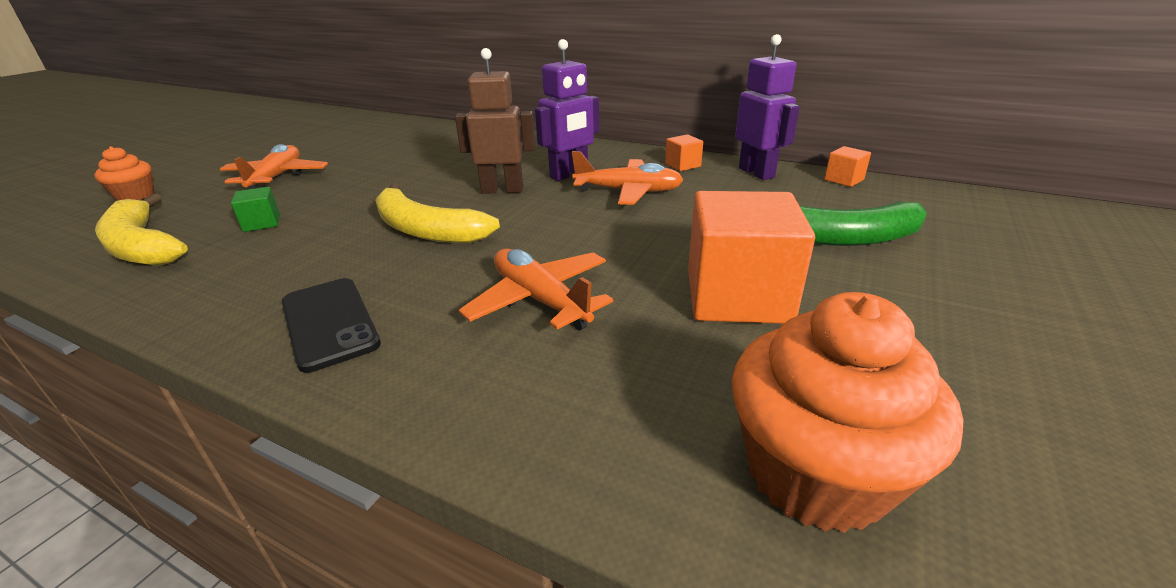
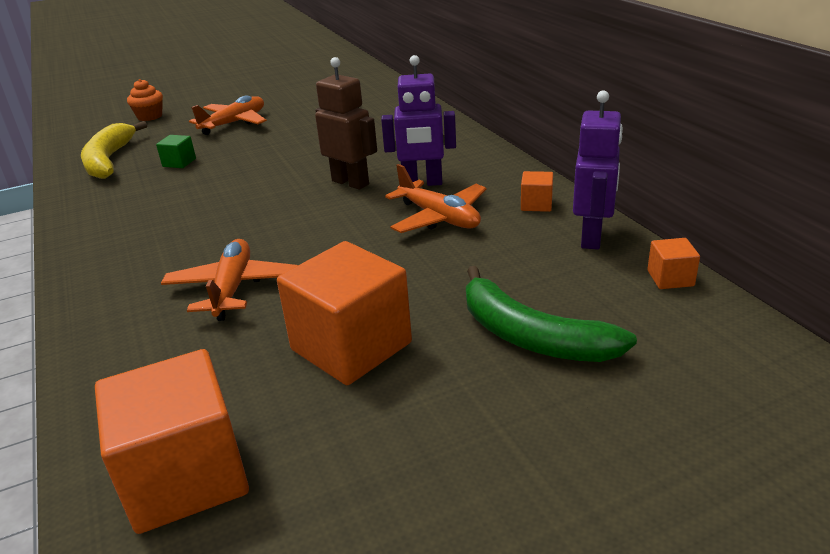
camera: 40 degrees right, 0 degrees up
(329, 323) = (118, 253): black phone -> none
(426, 230) = (253, 203): yellow banana -> none
(816, 473) = (186, 476): orange cupcake -> orange cube

